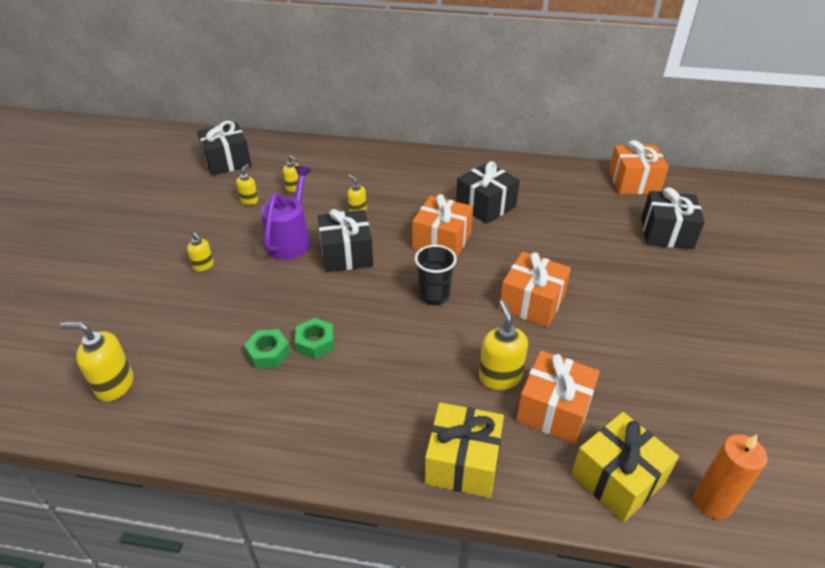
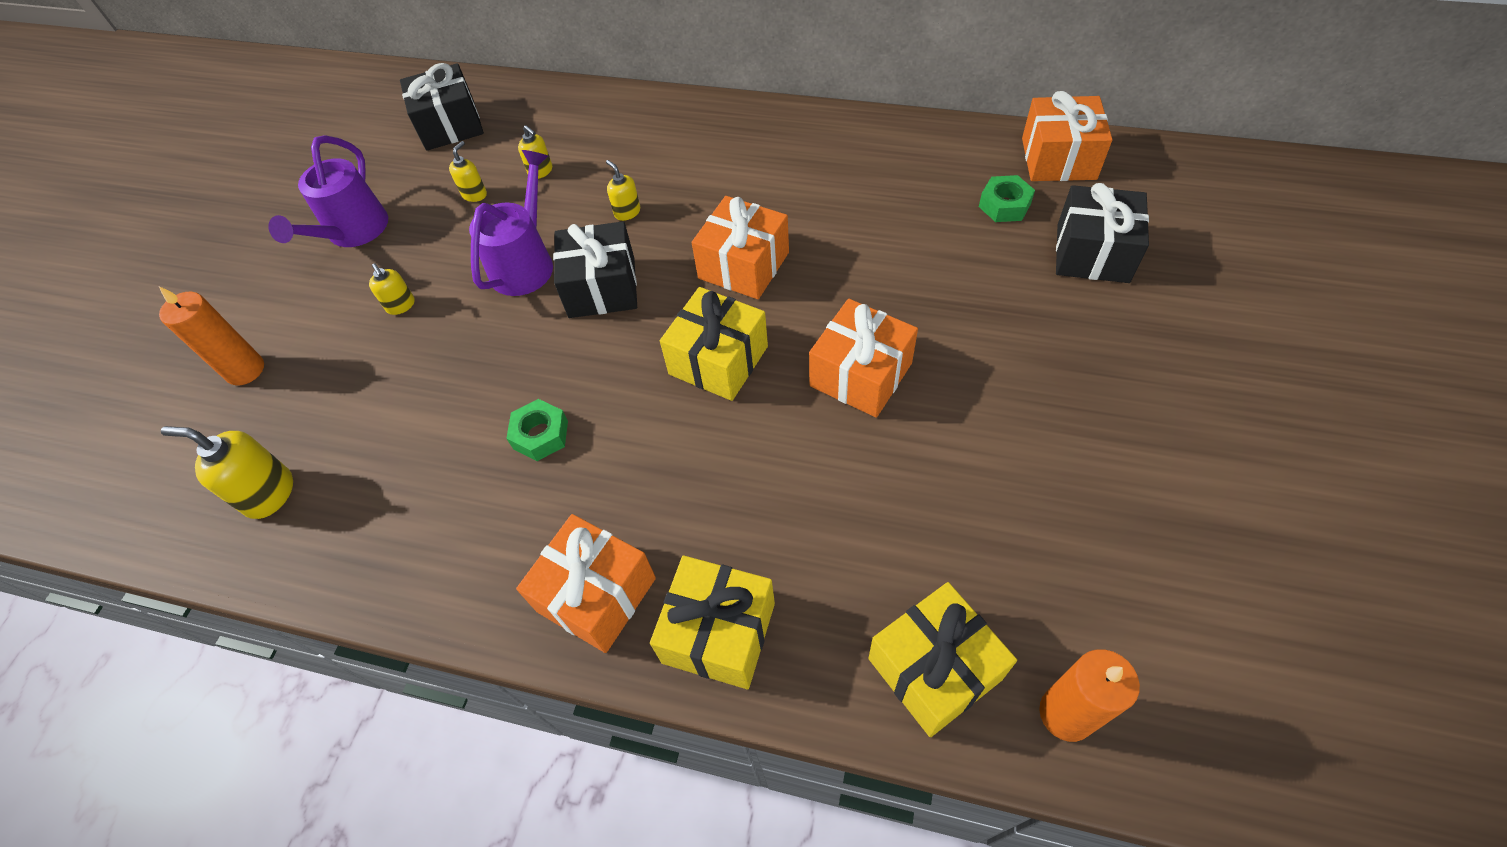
camera: 10 degrees right, 15 degrees up
(90, 307) = (245, 370): none -> orange candle
(164, 223) = (353, 233): none -> purple watering can
(268, 353) = (475, 450): green nut -> green nut (1004, 205)
(434, 296) = (718, 360): black cup -> yellow gift
(485, 205) = (819, 202): black gift -> none
(500, 377) = (792, 498): yellow soap dispenser -> none
(554, 410) = (862, 554): orange gift -> orange gift (596, 594)

